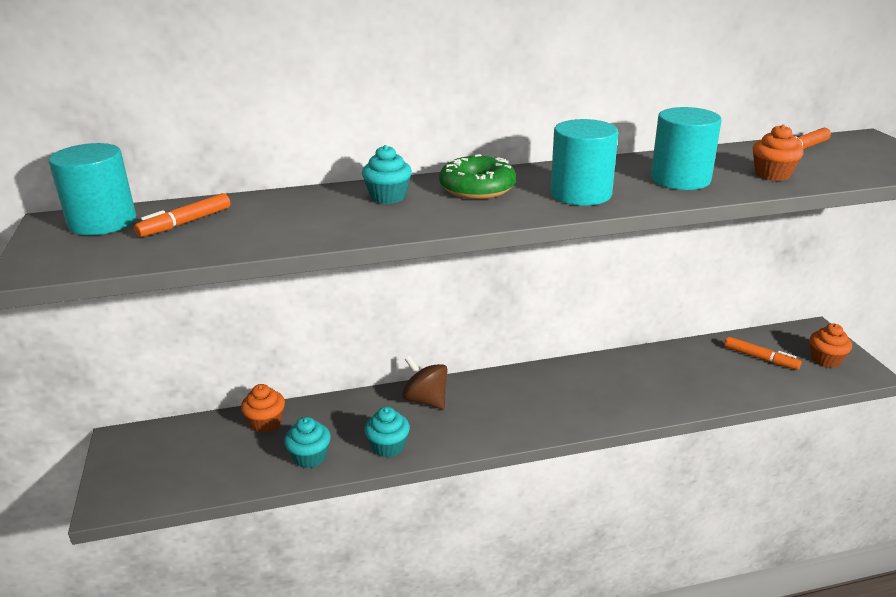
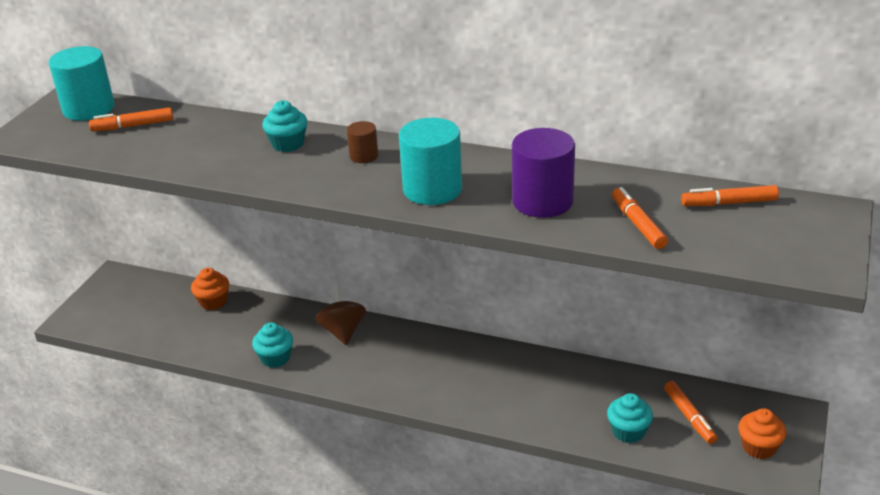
camera: 35 degrees right, 5 degrees up
(310, 457) = (215, 342): turquoise cupcake -> turquoise cupcake (628, 431)
(477, 188) = (364, 156): green donut -> brown cylinder
(680, 179) = (542, 201): turquoise cylinder -> purple cylinder
(772, 174) = (638, 224): orange cupcake -> orange marker

